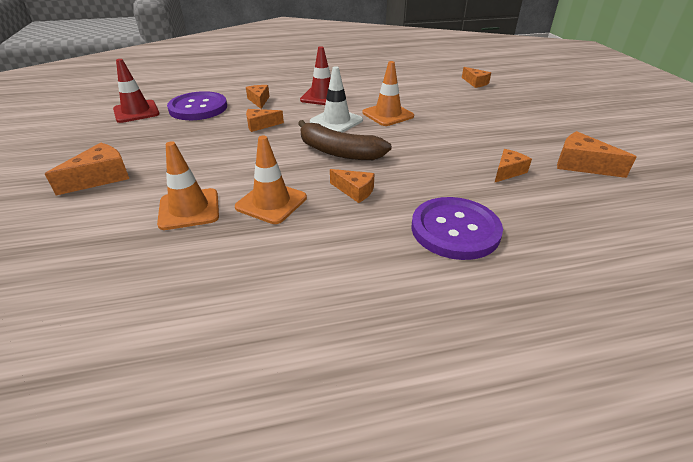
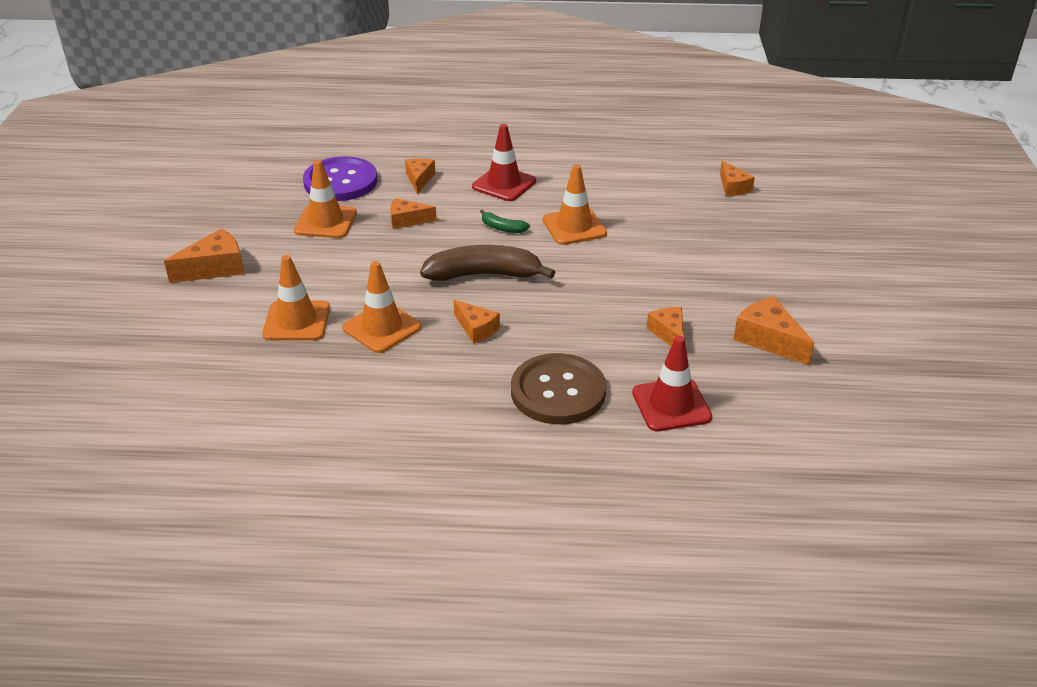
camera: 15 degrees right, 0 degrees up
(136, 112) = (266, 177): red traffic cone -> red traffic cone (671, 405)
(194, 133) = (325, 222): none -> orange traffic cone
(336, 121) = (502, 228): white traffic cone -> green banana
(339, 152) = (483, 275): brown banana -> brown banana turned 135 degrees clockwise
(455, 230) = (558, 391): purple button -> brown button
(508, 172) = (668, 334): orange cheese -> orange cheese turned 75 degrees counterclockwise

